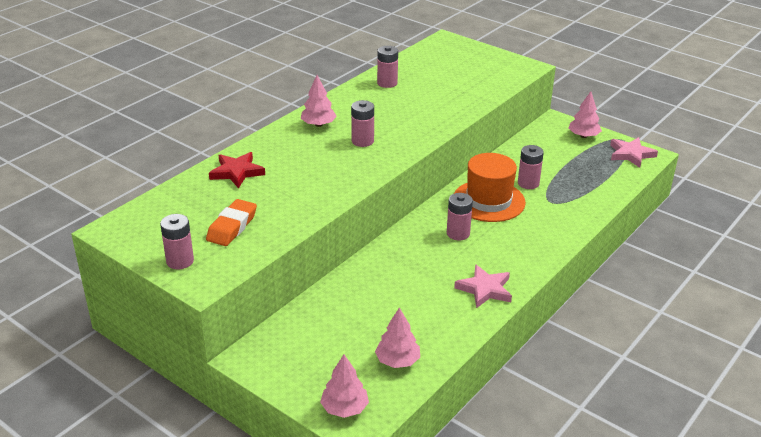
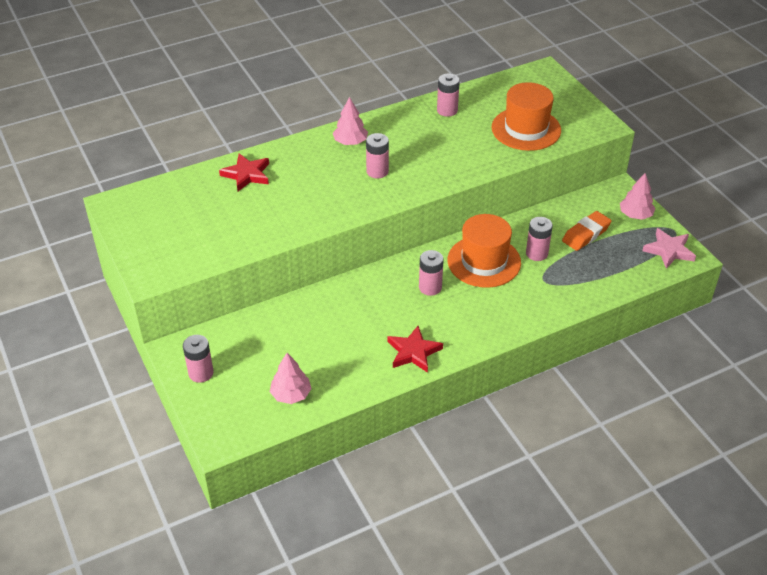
camera: 25 degrees right, 10 degrees up
(180, 261) = (146, 250): pink battery -> pink battery (201, 373)
(232, 227) = (207, 230): orange eraser -> orange eraser (586, 234)
(344, 408) = (221, 422): pink tree -> none
(466, 82) = (526, 129): none -> orange hat
(485, 289) = (413, 352): pink star -> red star

